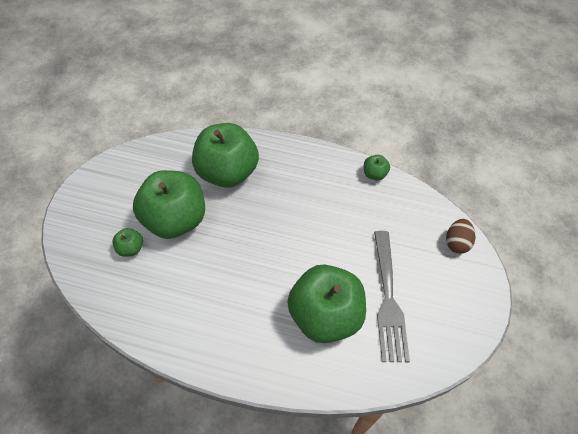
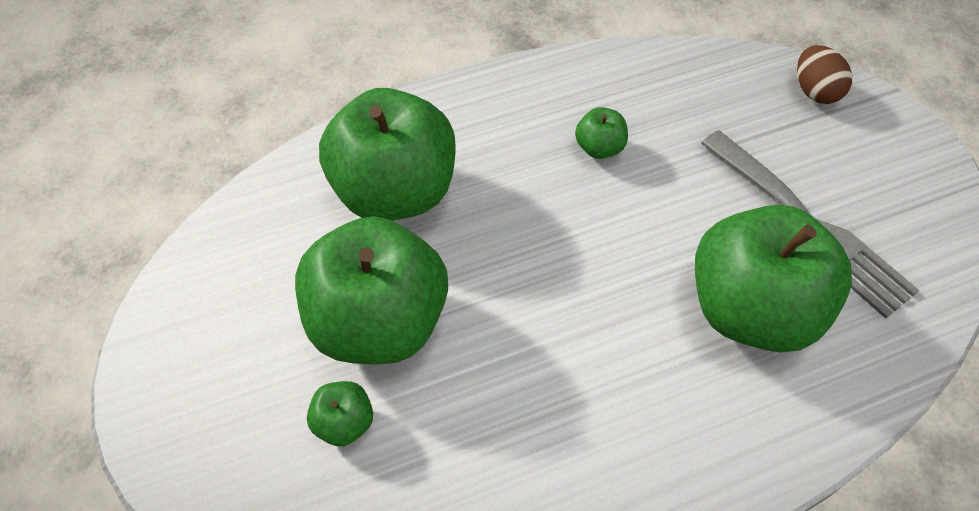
camera: 35 degrees left, 0 degrees up
(374, 174) = (620, 63): green apple -> green apple (599, 148)

